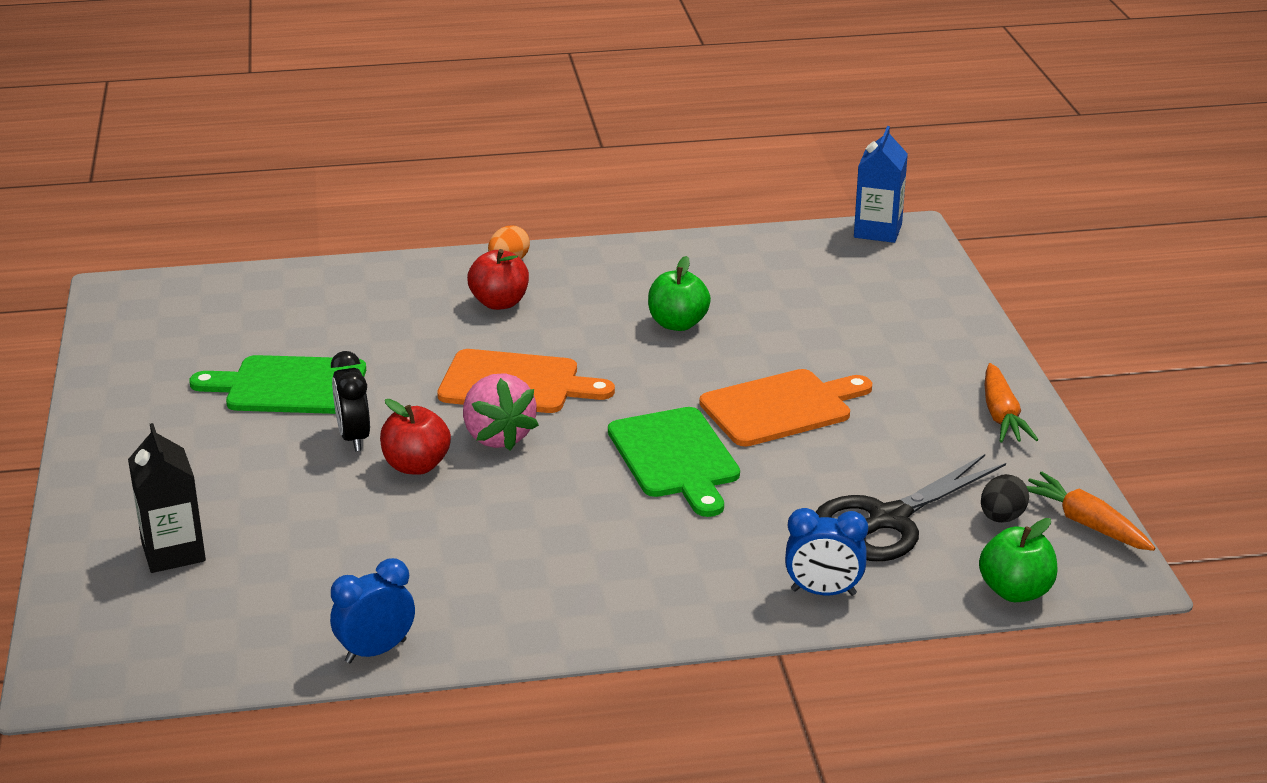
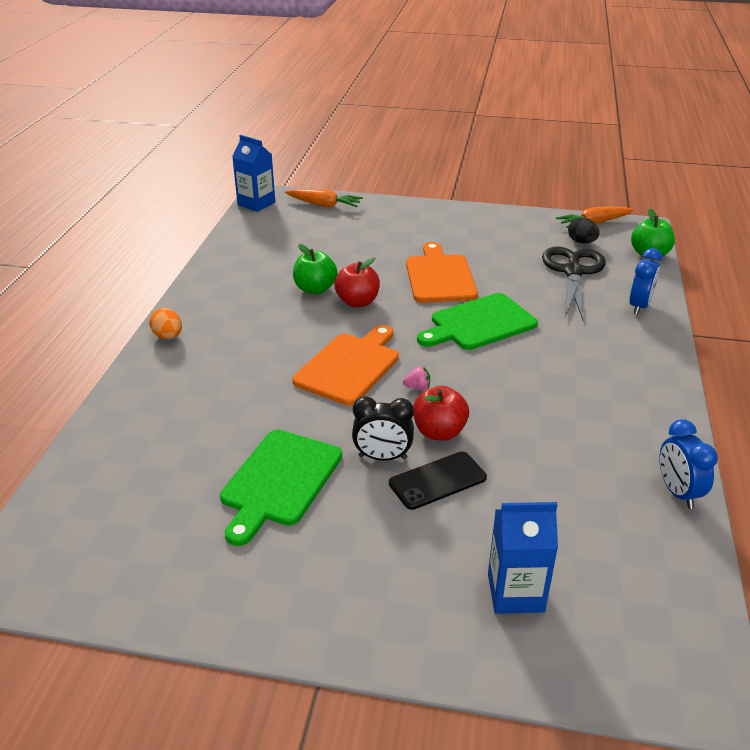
camera: 70 degrees left, 5 degrees up
(173, 552) = (515, 592): black carton -> blue carton
(328, 479) = (437, 481): none -> black phone
(497, 436) = (417, 387): pink strawberry -> pink strawberry, size x0.41
(499, 303) = (228, 352): red apple -> red apple (357, 302)
(675, 458) = (479, 323): green cutting board -> green cutting board turned 150 degrees clockwise
(888, 520) = (573, 272): black scissors -> black scissors turned 150 degrees counterclockwise
(1001, 415) = (483, 219): orange carrot -> orange carrot (324, 205)

